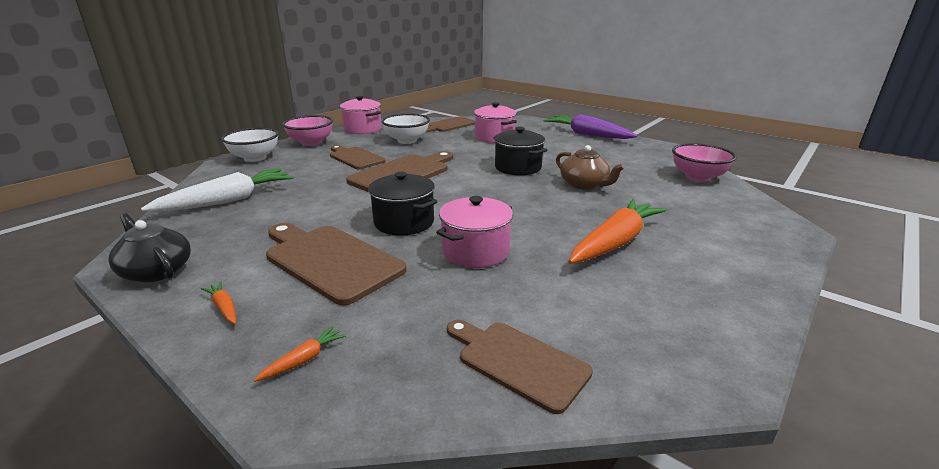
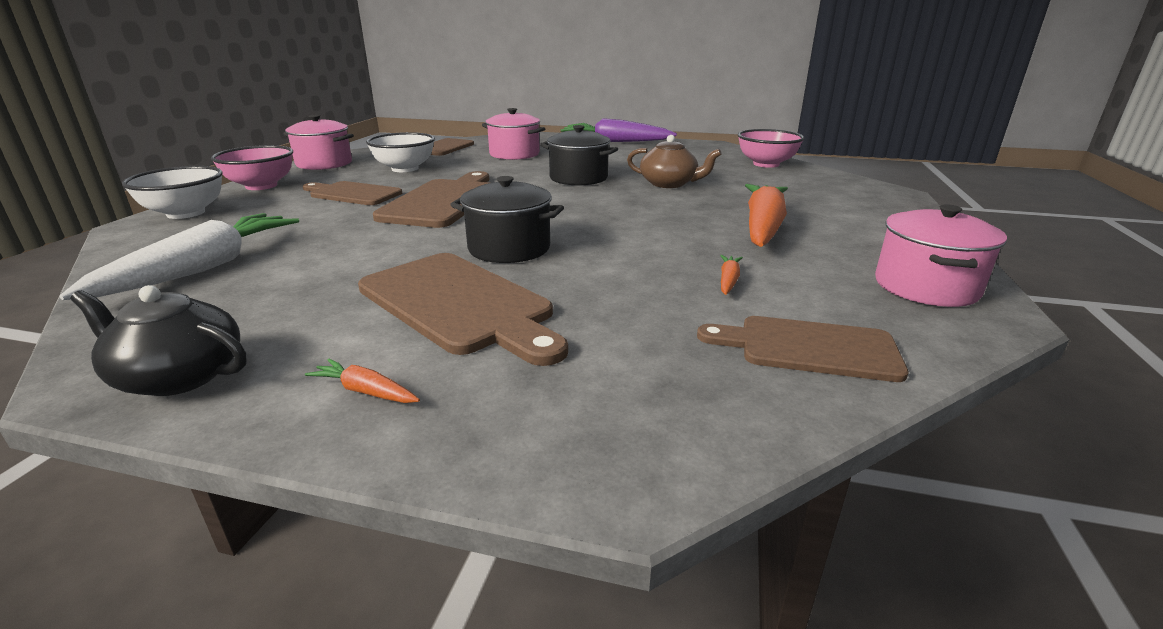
camera: 25 degrees left, 0 degrees up
(304, 359) = (564, 415): orange carrot -> orange carrot (728, 280)
(330, 260) = (459, 304): brown cutting board -> brown cutting board turned 150 degrees counterclockwise
(475, 251) = (632, 260): pink pot -> pink pot (925, 287)

